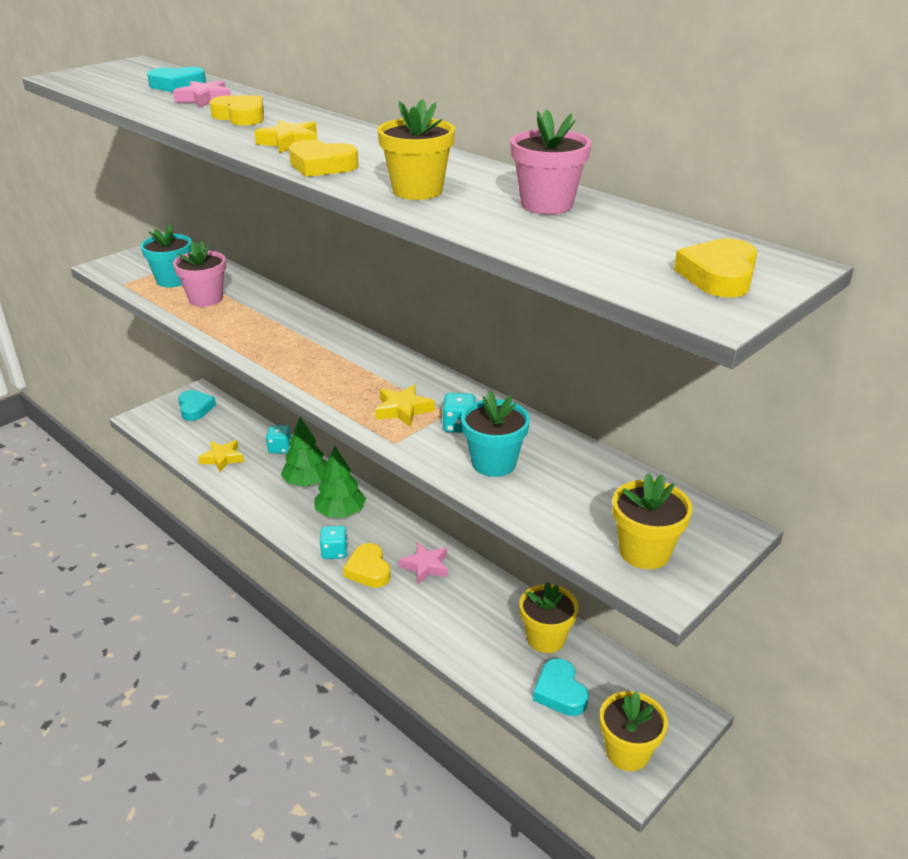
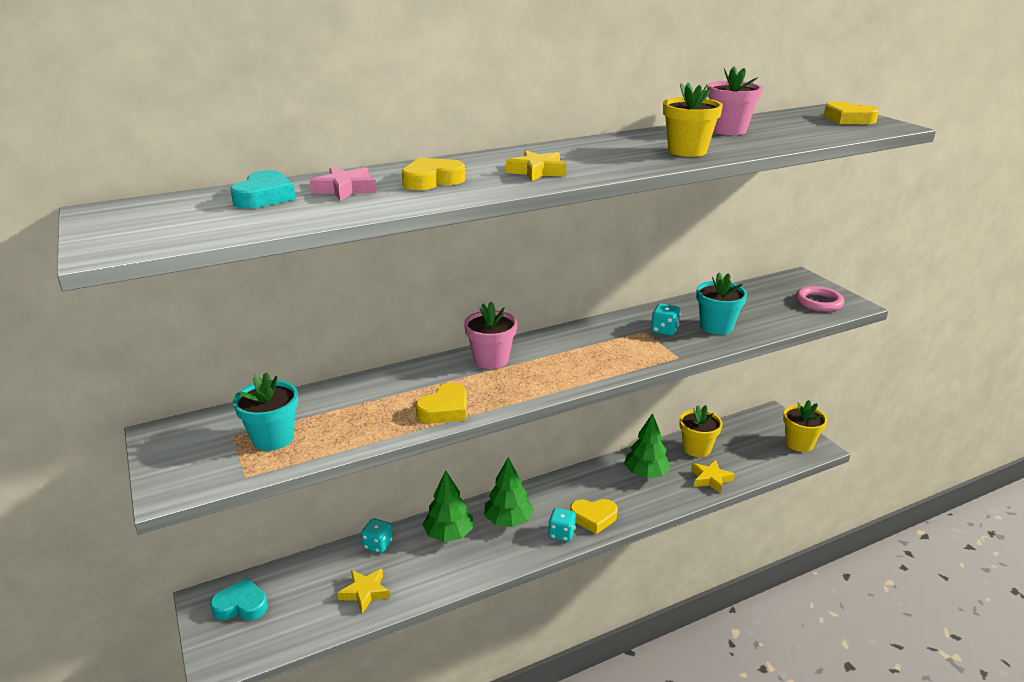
camera: 70 degrees left, 5 degrees down
(205, 299) = (346, 420): pink flower pot -> pink flower pot (491, 360)
(321, 166) = (611, 167): yellow heart -> yellow heart (445, 409)
(403, 410) = (632, 347): yellow star -> yellow star (710, 479)
(425, 566) = (601, 486): pink star -> none
(466, 598) = (646, 474): none -> green tree
(560, 692) = (747, 455): turquoise heart -> none
(644, 552) = (818, 302): yellow flower pot -> pink ring

